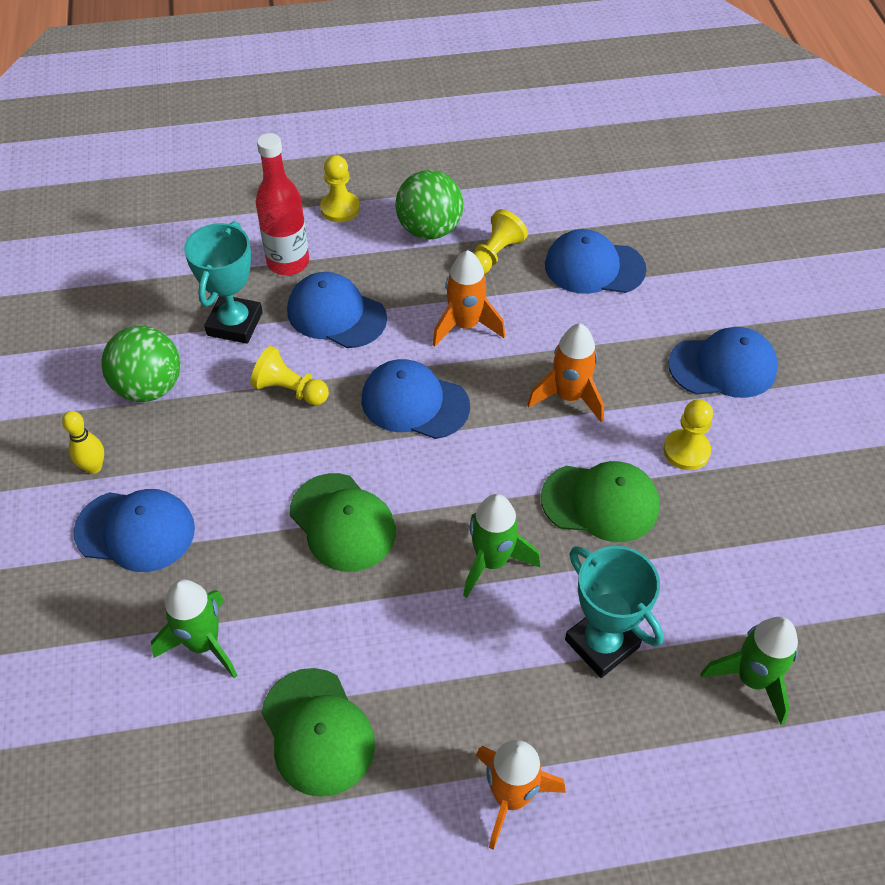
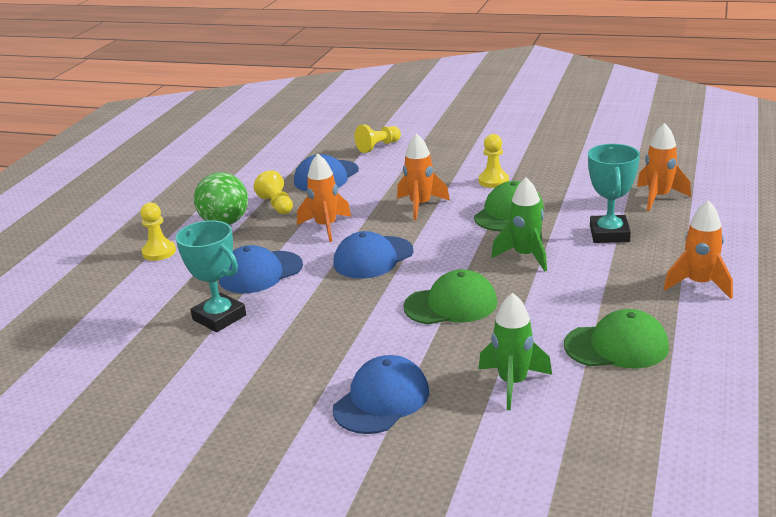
camera: 60 degrees left, 25 degrees down
(93, 467) = (296, 413): yellow bowling pin -> none
(149, 387) = (240, 370): green ball -> none
(288, 262) = (185, 283): red bottle -> none
(290, 390) = (311, 304): yellow pawn -> yellow pawn (378, 147)
(601, 643) = (609, 234): turquoise trophy -> turquoise trophy turned 75 degrees counterclockwise
(723, 366) = (443, 158): blue cap -> none
(752, 679) = (658, 197): green rocket -> orange rocket

